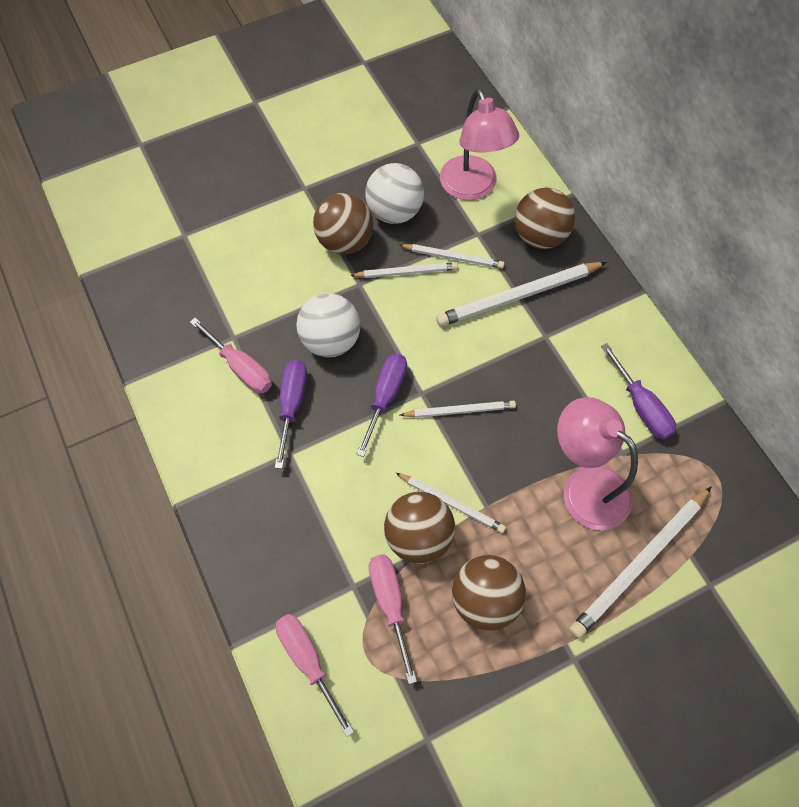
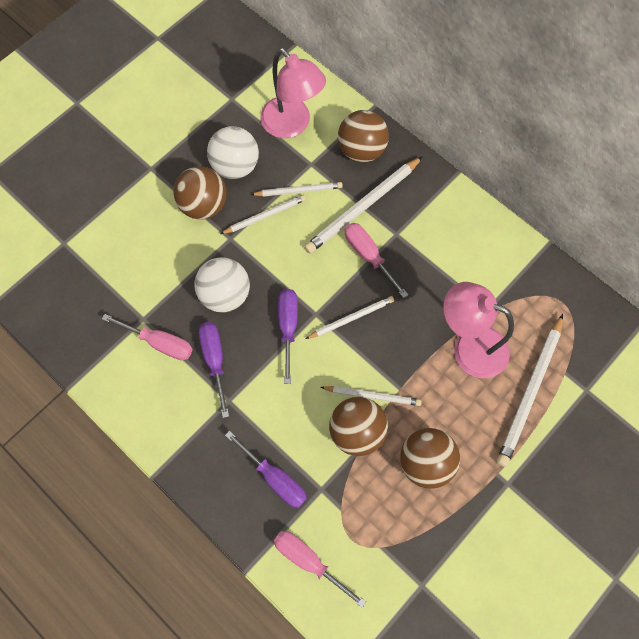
camera: 20 degrees left, 5 degrees up
(390, 605) = (355, 493): pink screwdriver -> pink screwdriver (369, 256)
(641, 405) = (488, 266): purple screwdriver -> purple screwdriver (274, 478)

